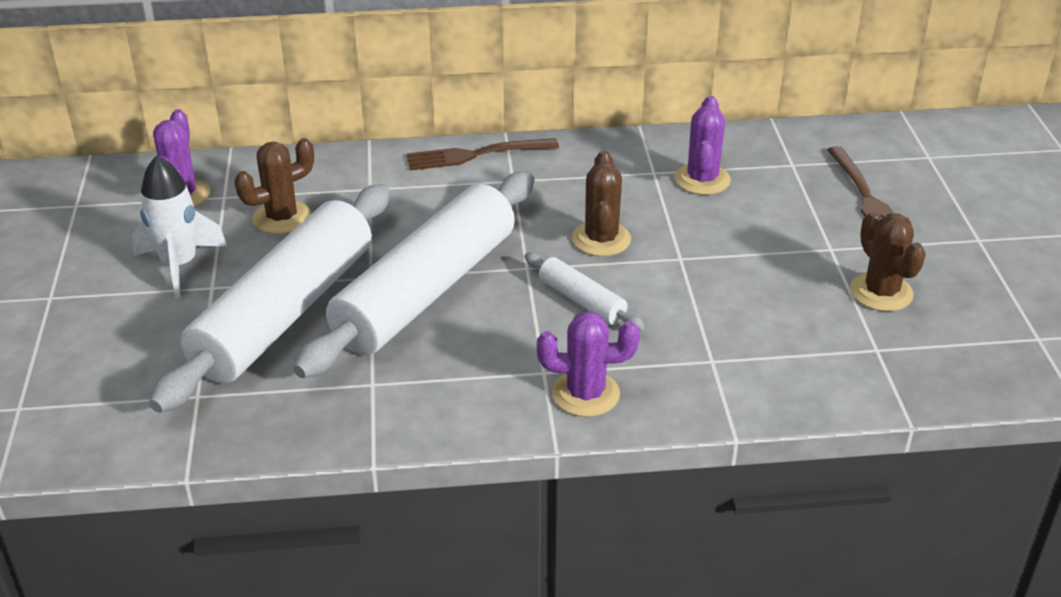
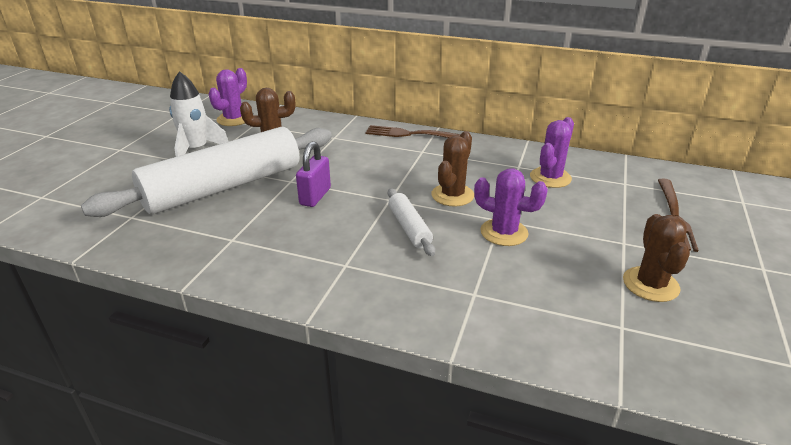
camera: 25 degrees right, 5 degrees down
(426, 291) = (315, 196): white rolling pin -> purple padlock
(585, 394) = (361, 288): purple cactus -> purple cactus (504, 232)

